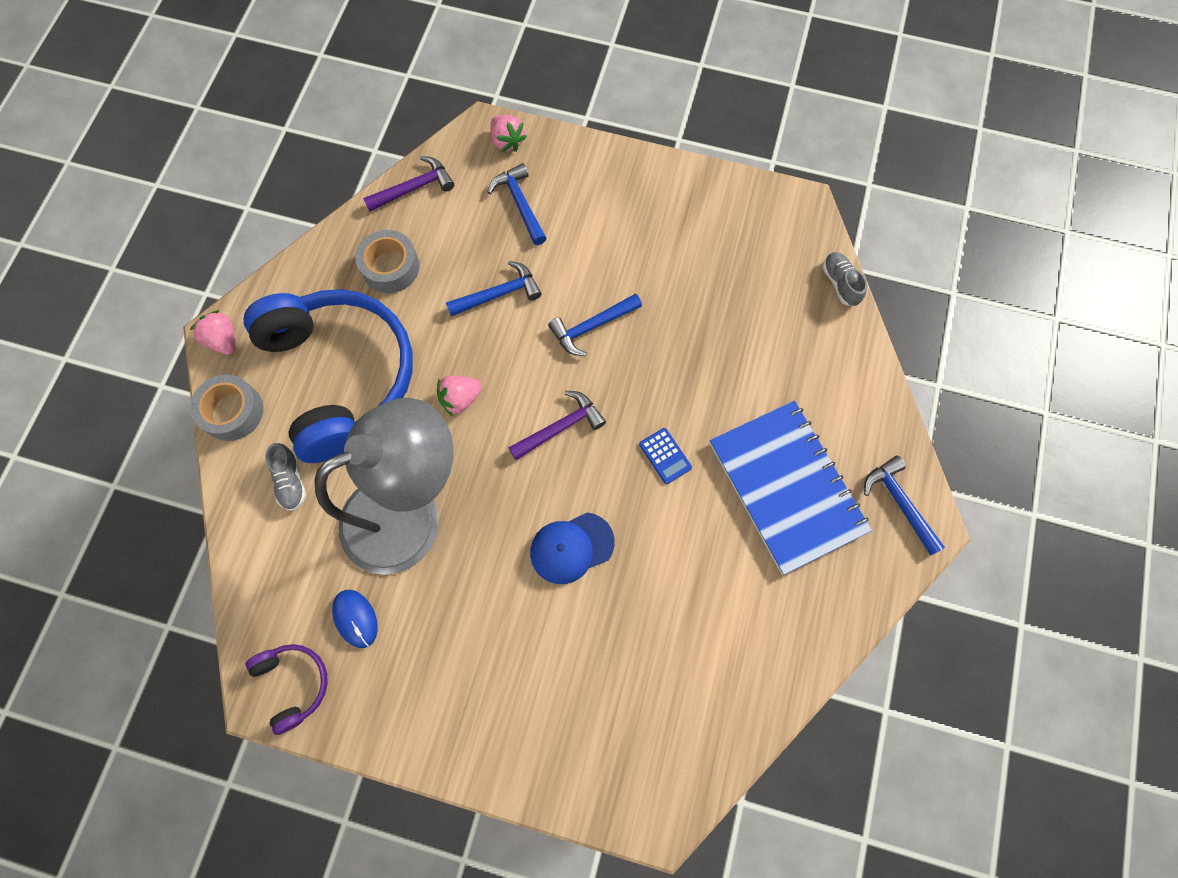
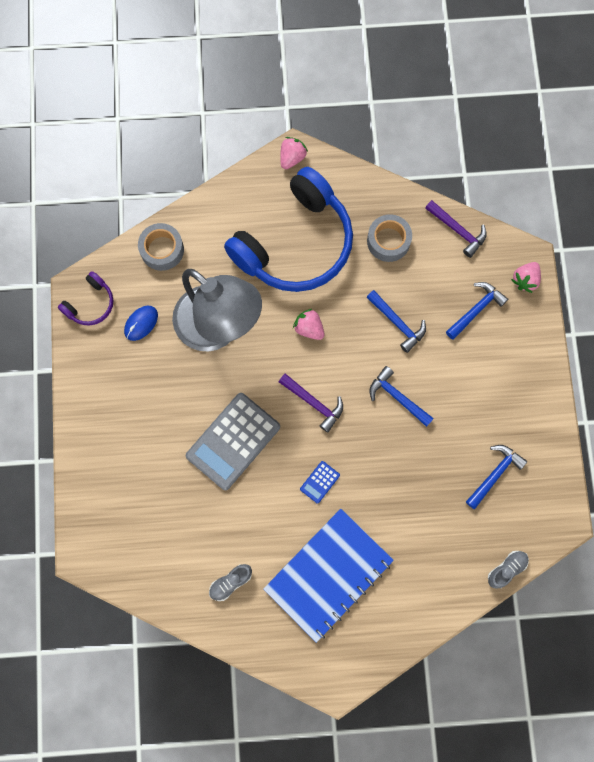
camera: 70 degrees right, 5 degrees up
(232, 411) = (245, 187): grey tape -> grey tape (162, 250)
(291, 481) = (213, 245): grey shoe -> grey shoe (230, 582)
(571, 548) = (233, 441): blue cap -> grey calculator
(899, 502) = (346, 659): blue hammer -> blue hammer (495, 474)

